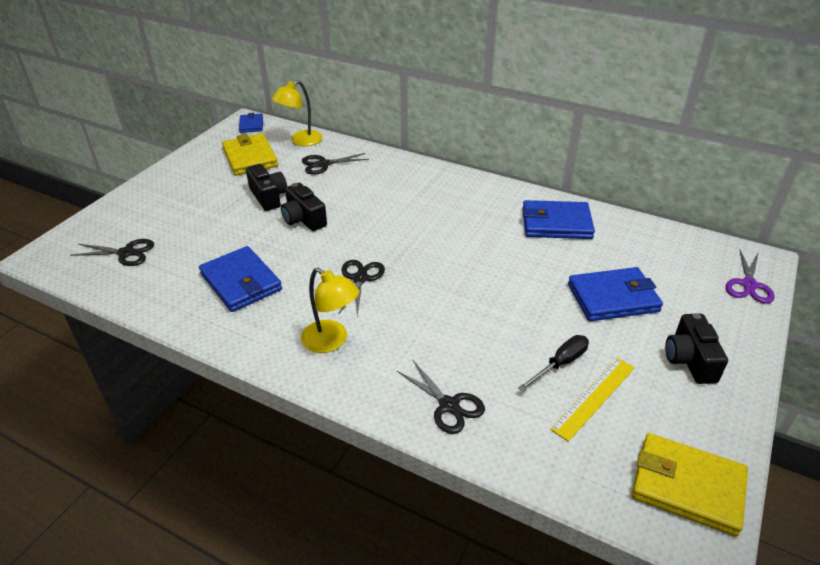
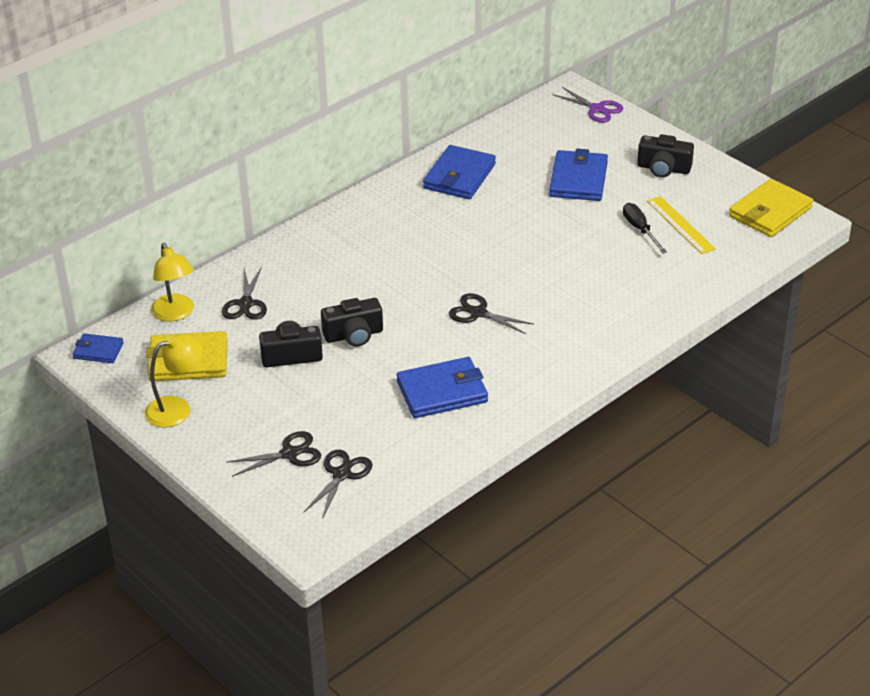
camera: 70 degrees left, 0 degrees up
(331, 341) = (558, 345): yellow lamp -> yellow lamp (177, 408)
(449, 405) = (659, 296): black scissors -> black scissors (289, 453)

